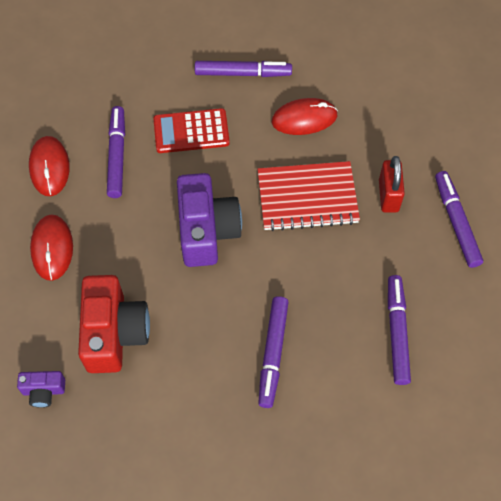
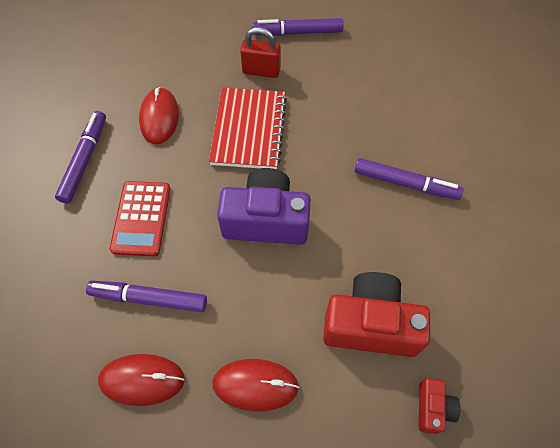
camera: 80 degrees left, 0 degrees up
(44, 391) = (433, 408): purple camera -> red camera
(397, 332) = (393, 90): purple marker -> none

